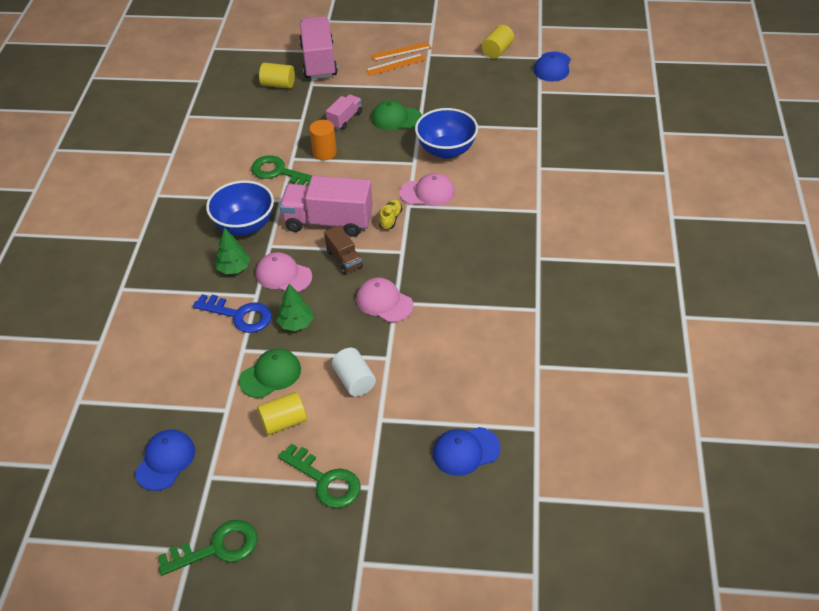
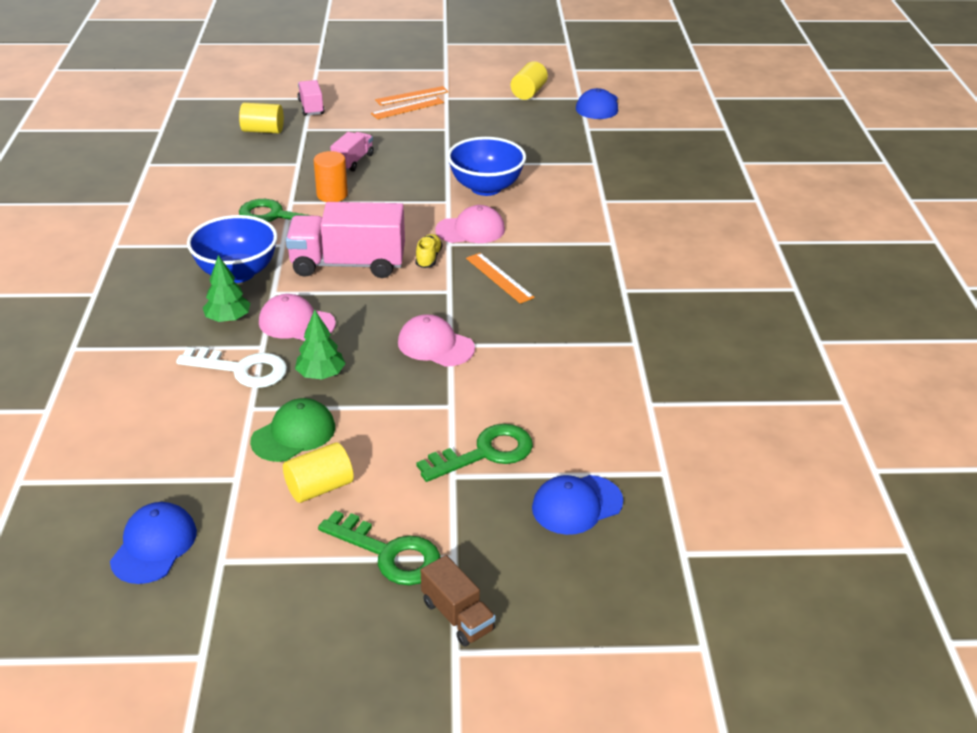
camera: 10 degrees left, 10 degrees down
(217, 548) = (243, 650): green key -> green key (485, 453)
(239, 315) = (242, 369): blue key -> white key
(319, 61) = (311, 107): pink truck -> pink truck, size x0.52
(344, 259) = (375, 302): brown truck -> brown truck (457, 616)
(354, 380) = (410, 434): white cylinder -> none
(396, 118) = (417, 159): green cap -> none
(442, 240) = (499, 277): none -> orange ruler

